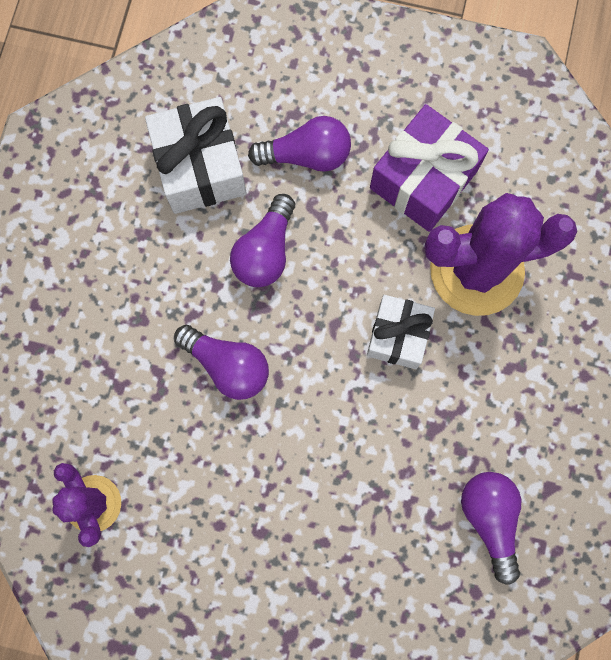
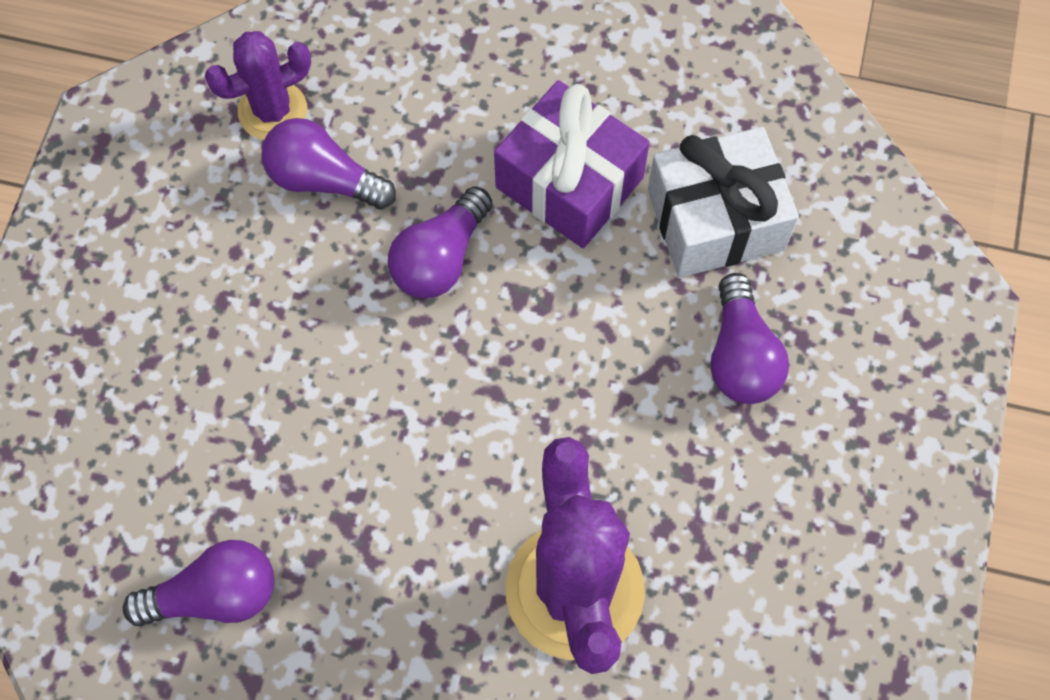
camera: 90 degrees right, 10 degrees down
(265, 251) = (598, 303): purple light bulb -> purple light bulb (324, 180)
(398, 336) = (478, 476): white gift -> none
(423, 179) = (712, 517): purple gift -> purple gift (569, 183)

